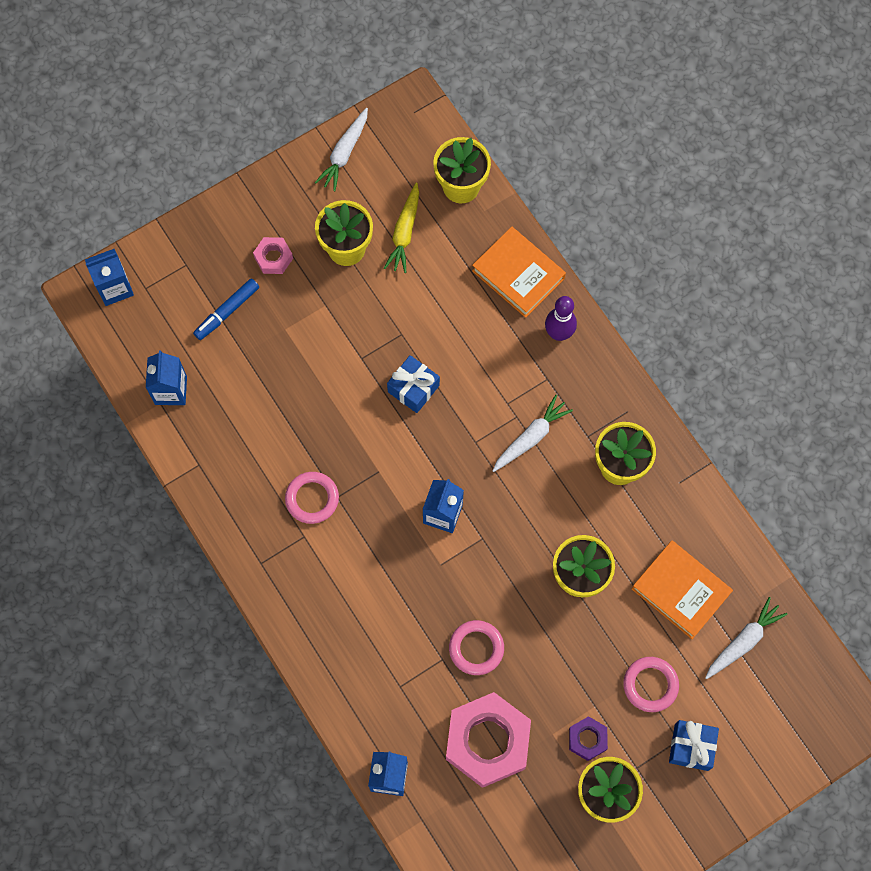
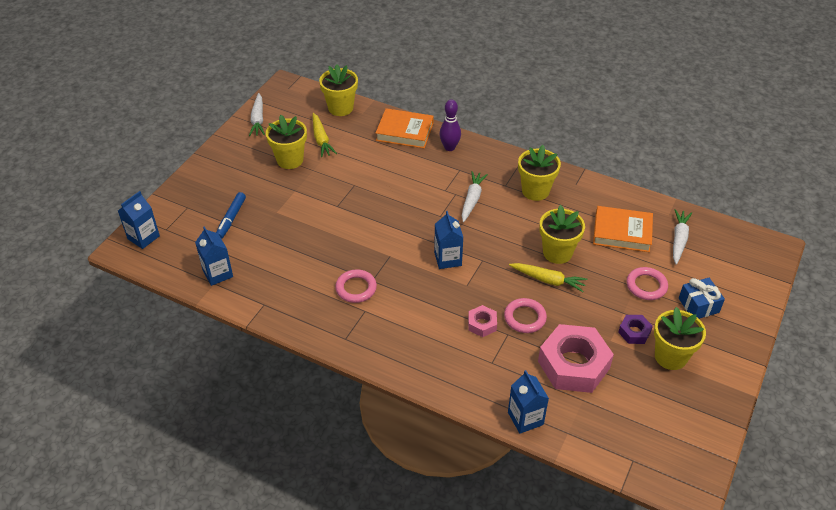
camera: 30 degrees left, 25 degrees down
(273, 258) = (245, 182): pink nut -> pink nut (482, 324)
(413, 388) = (381, 207): blue gift -> none
(539, 611) = (548, 280): none -> yellow carrot

